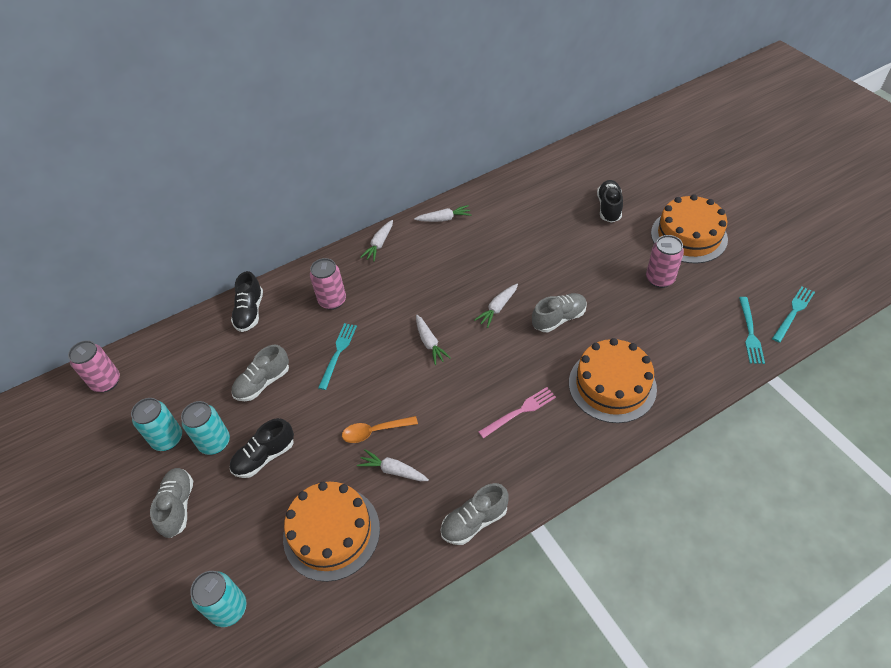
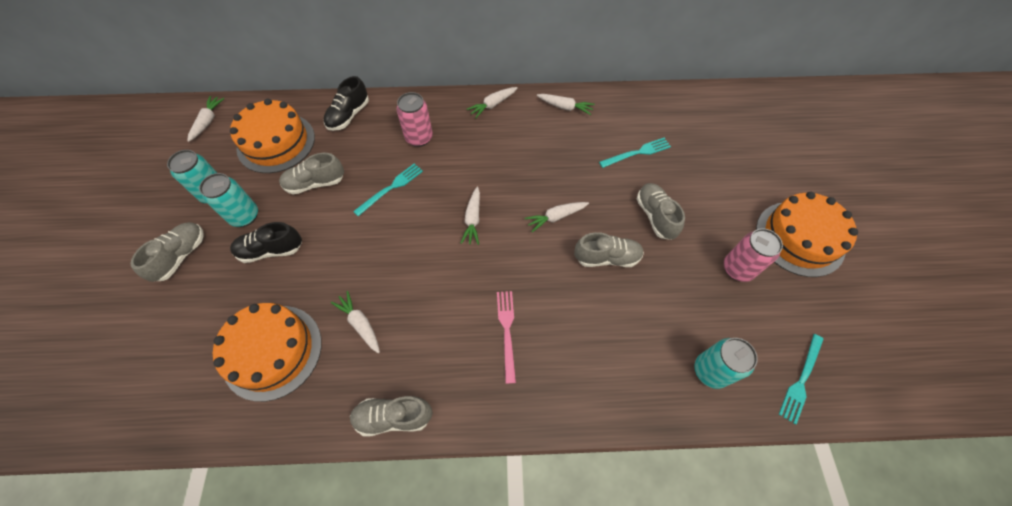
camera: 25 degrees right, 10 degrees up
(106, 382) = (208, 122): pink can -> white carrot
(229, 609) = (152, 370): turquoise can -> turquoise can (710, 371)
(374, 431) = (370, 278): orange spoon -> none
(519, 412) = (507, 331): pink fork -> pink fork turned 90 degrees counterclockwise
(575, 270) = (655, 216): none -> grey shoe
(609, 208) = (732, 169): black shoe -> none
(612, 385) = (614, 355): orange cake -> orange cake (276, 142)
(793, 312) = (868, 384): turquoise fork -> turquoise fork (637, 153)

